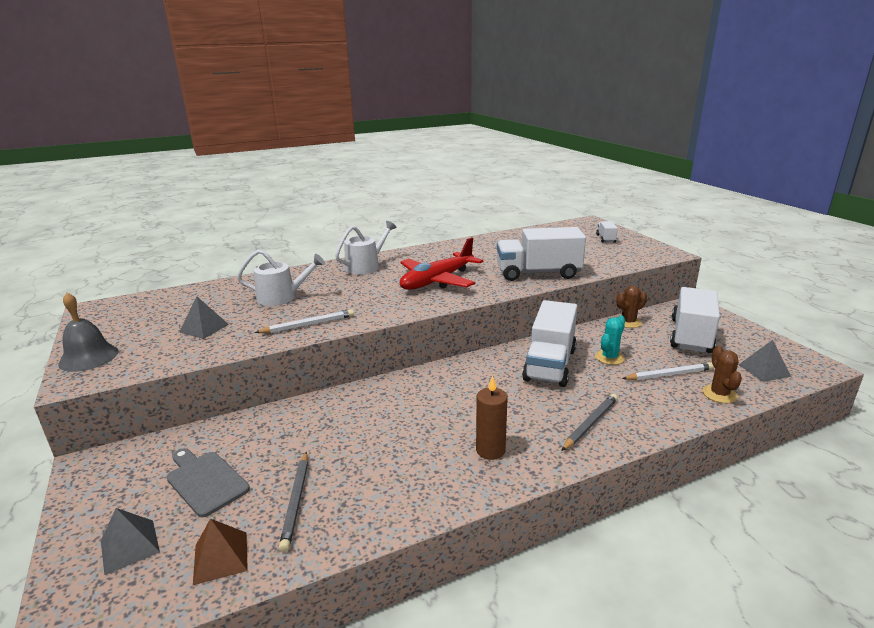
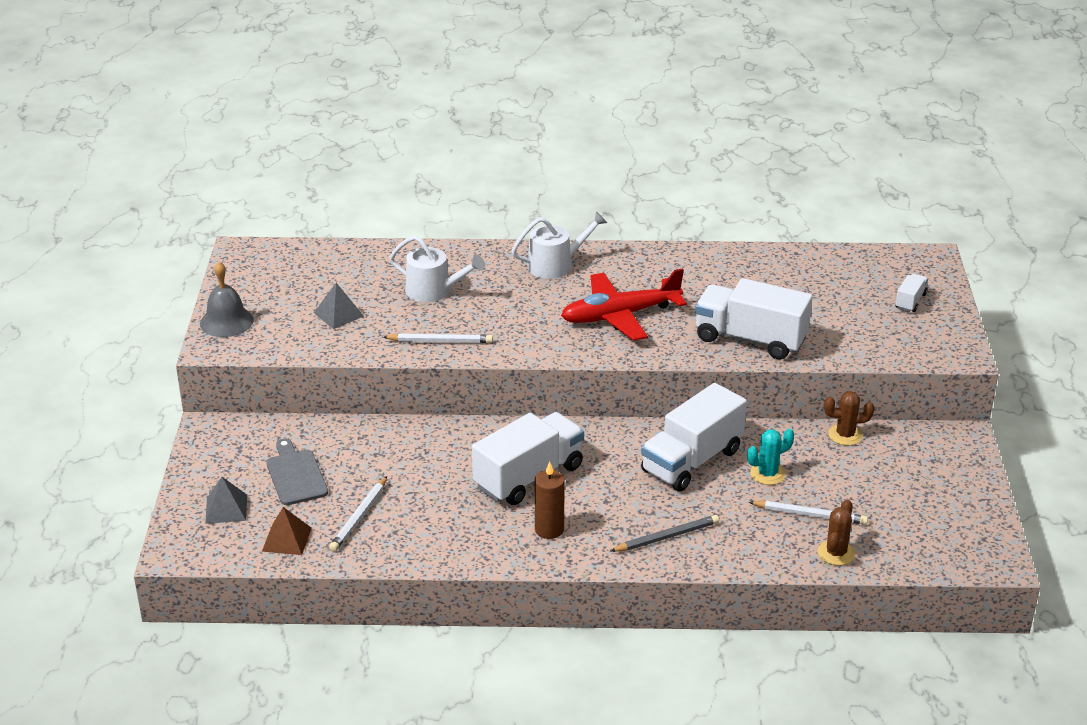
camera: 25 degrees right, 10 degrees up
(296, 501) = (359, 517): grey pencil -> white pencil
(691, 336) = (899, 478): white truck -> white truck (528, 477)
(764, 370) = (925, 545): grey pyramid -> none

